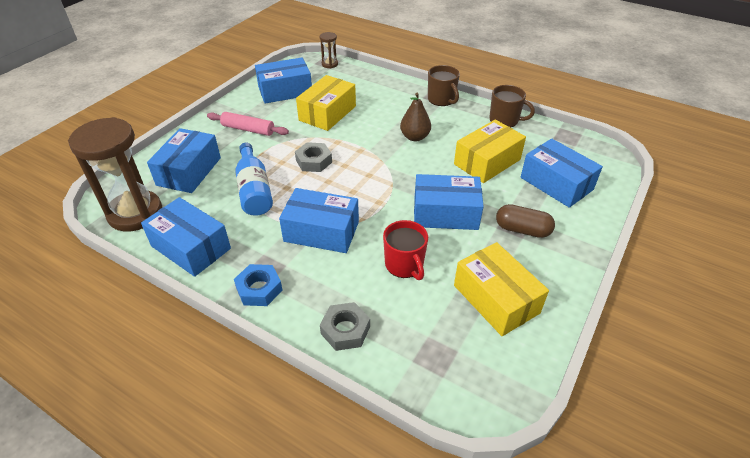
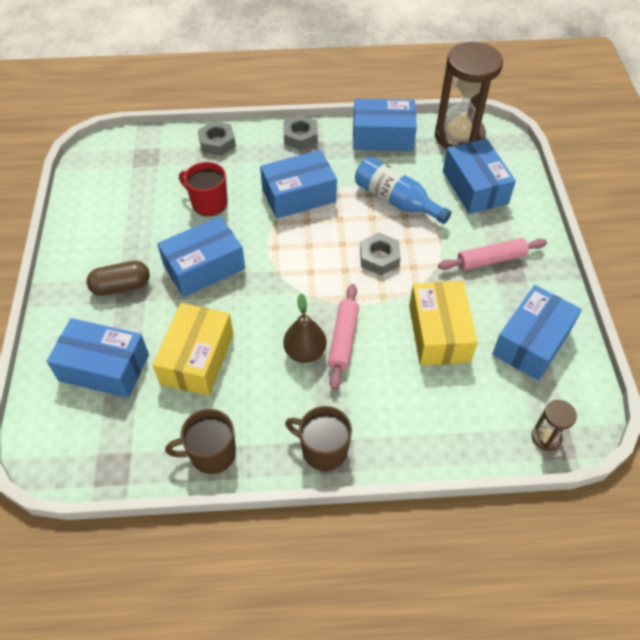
camera: 145 degrees right, 10 degrees up
(259, 289) = (300, 137): blue nut -> grey nut
(385, 133) = (343, 339): none -> pink rolling pin
(496, 299) = (120, 212): yellow box -> none

